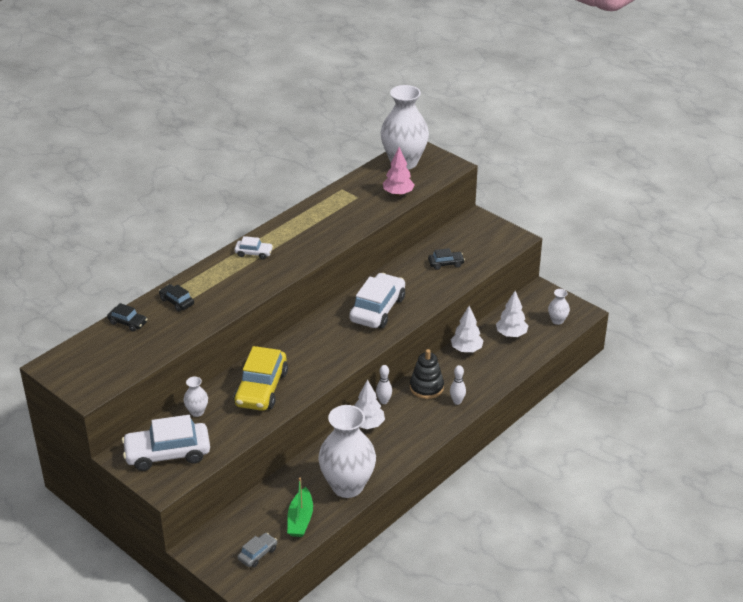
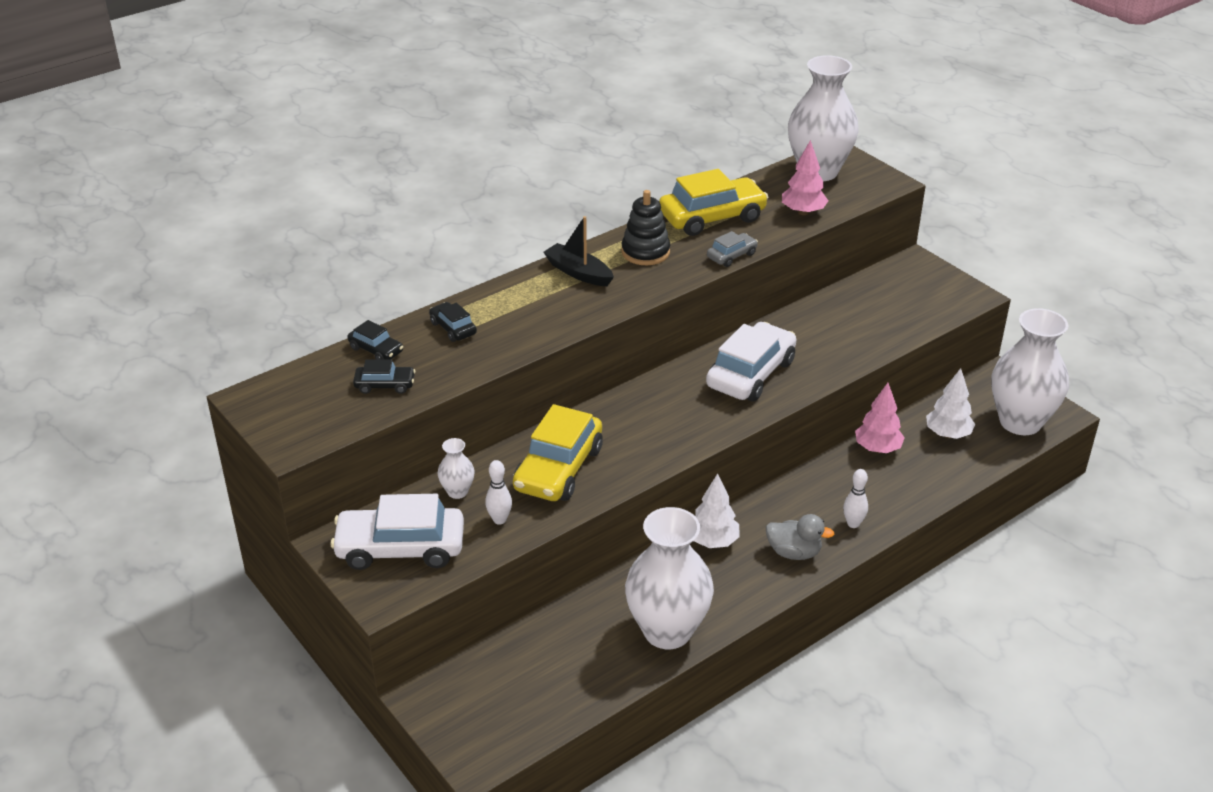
camera: 10 degrees right, 0 degrees up
(254, 253) = (578, 273): white car -> black boat
(257, 554) = (512, 719): grey car -> grey car (731, 256)
(300, 519) = (587, 673): green boat -> none
(337, 203) = (712, 217): none -> yellow car
(384, 401) = (743, 510): white bowling pin -> white bowling pin (499, 520)
(421, 425) = (794, 552): none -> grey duck
(426, 387) = (810, 497): black stacking toy -> black stacking toy (645, 252)
(446, 264) = (861, 320): black car -> black car (385, 385)
(466, 349) = (877, 448): white tree -> pink tree
(557, 320) = (1020, 422): white vase -> white vase, size x2.31

